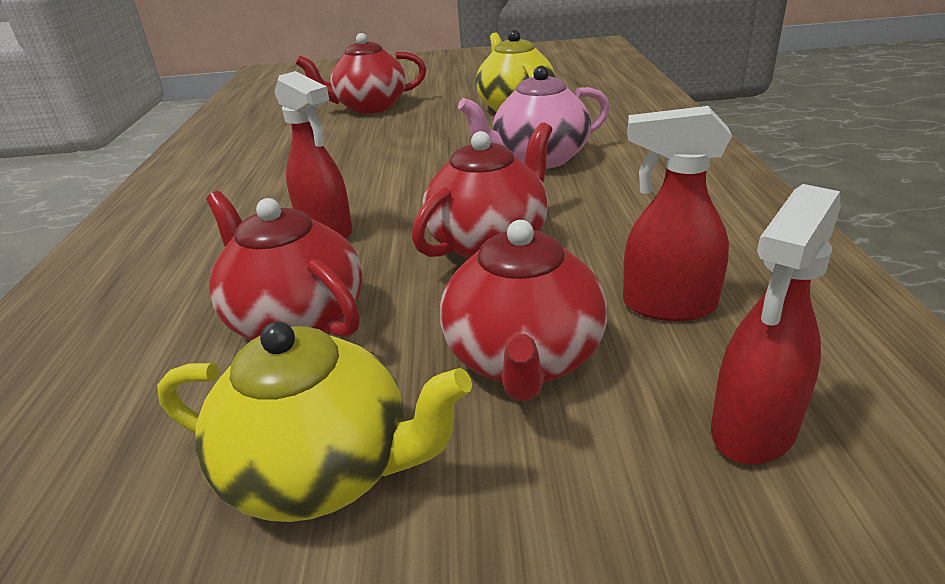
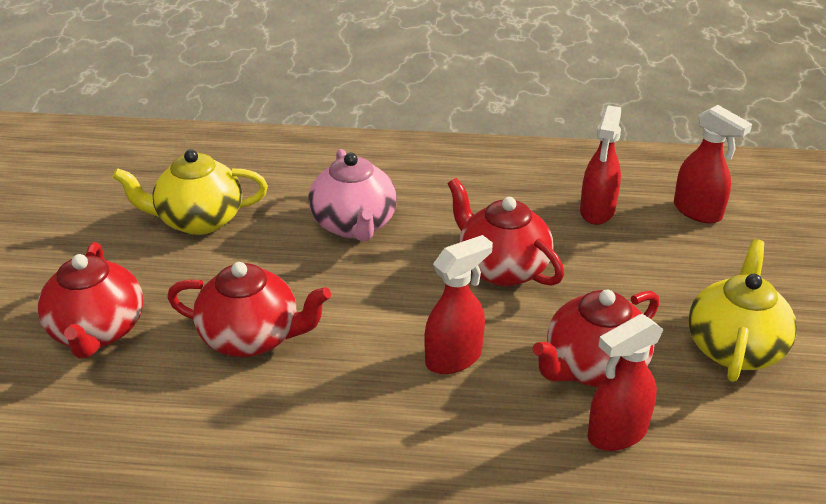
camera: 85 degrees left, 5 degrees up
(174, 344) = (616, 433): none -> red spray bottle
(524, 359) = (644, 269): red teapot -> red teapot (252, 338)

